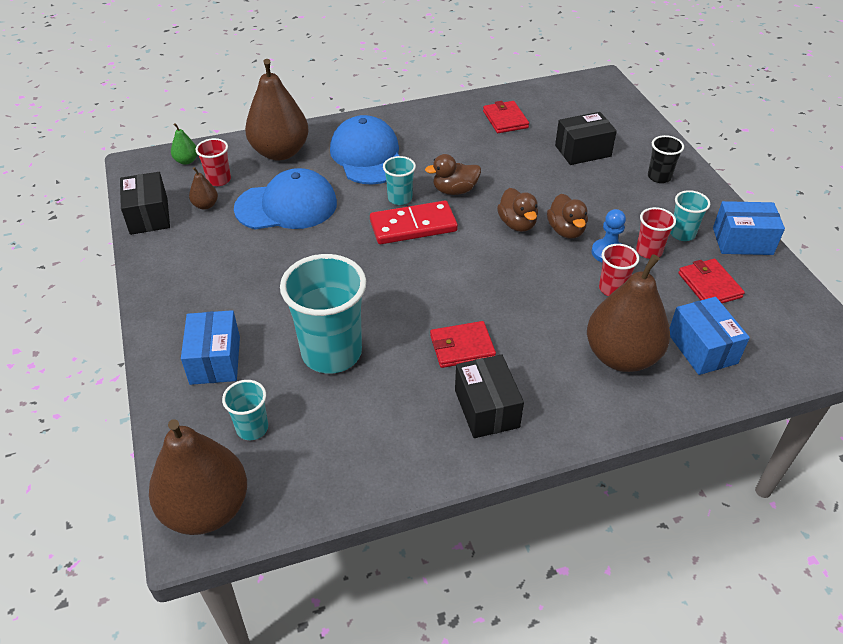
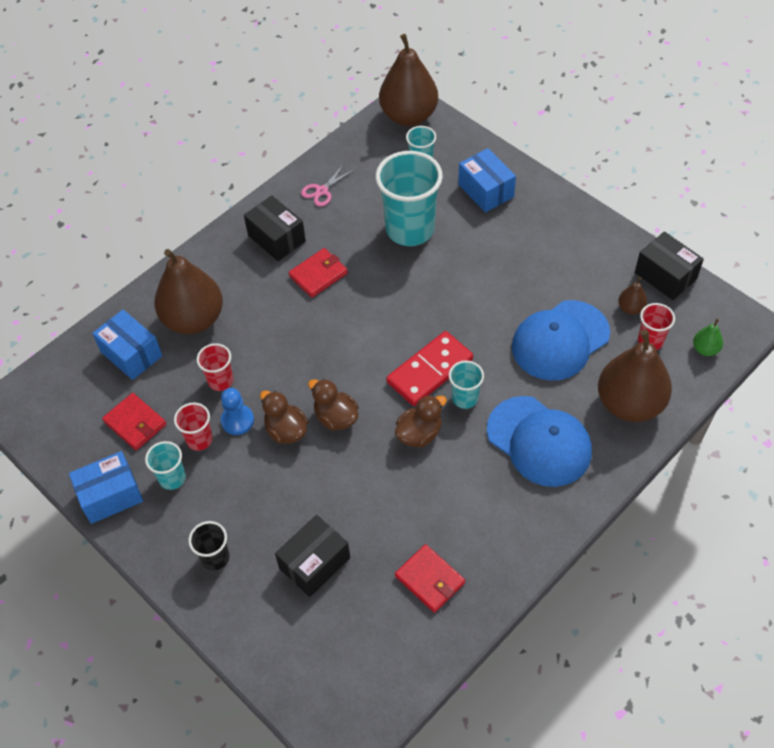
camera: 155 degrees right, 10 degrees up
(396, 447) = (322, 191): none -> pink scissors

